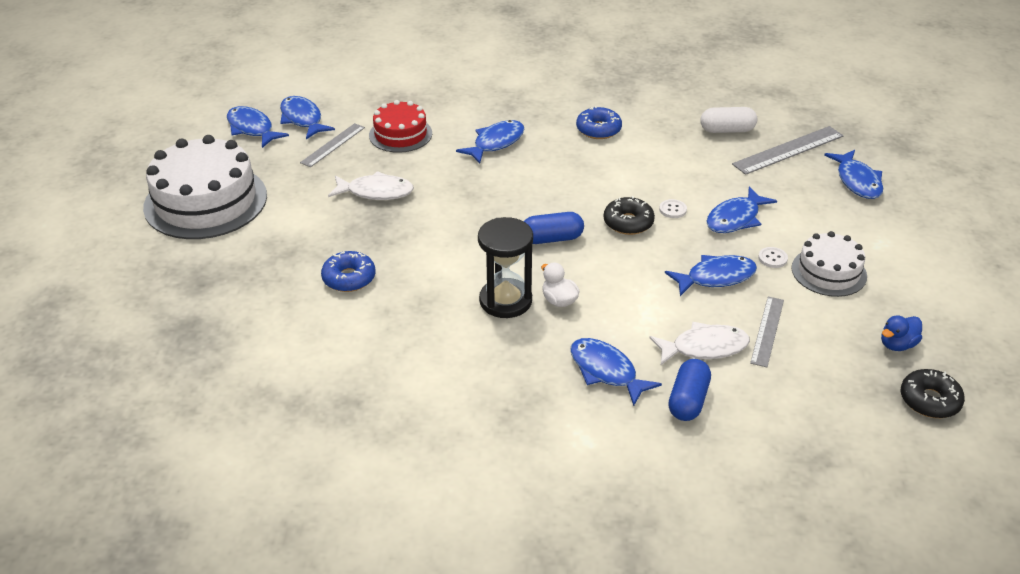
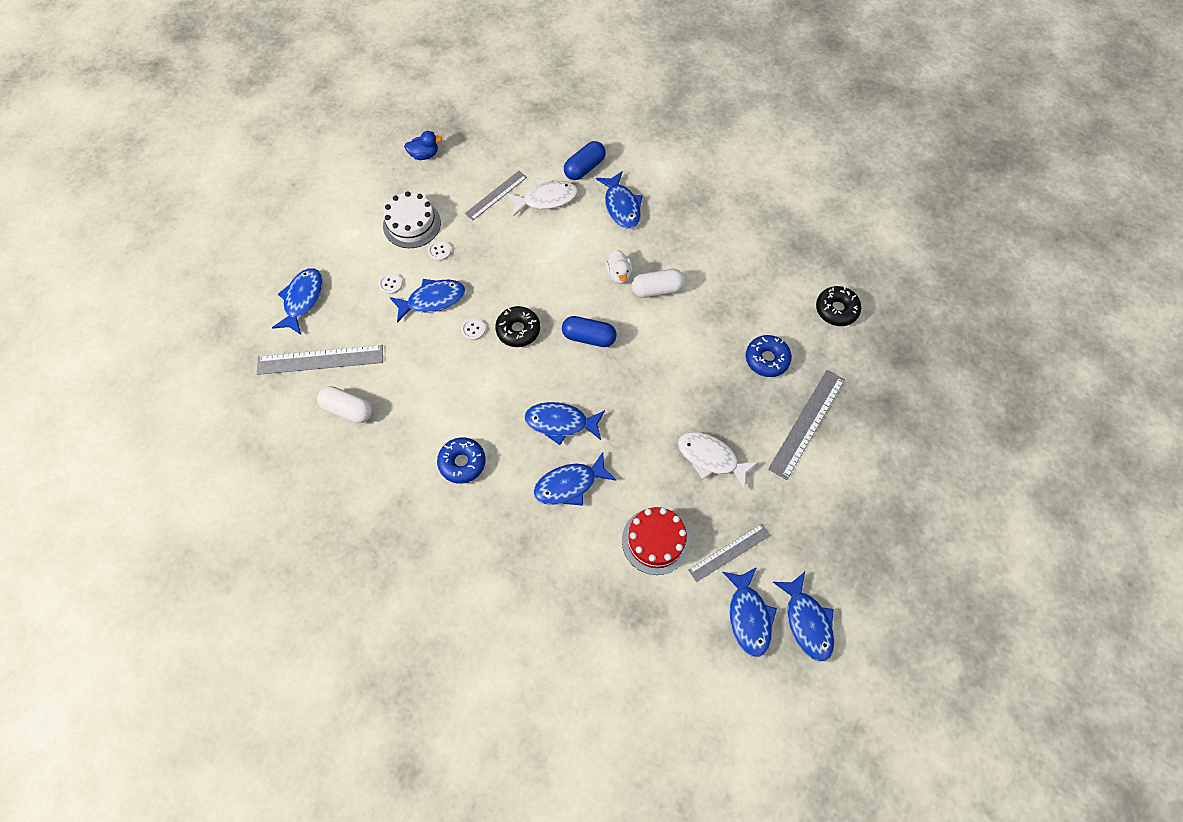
camera: 155 degrees left, 25 degrees up
(205, 201) = (872, 511): white cake -> none
(287, 241) = (806, 423): none -> grey ruler
(505, 301) = (657, 289): black hourglass -> white capsule
(704, 347) = (546, 199): white fish -> white fish turned 150 degrees clockwise
(716, 277) = (493, 250): blue fish -> blue fish (560, 423)
(790, 217) = (390, 284): none -> white button
(929, 400) = (444, 115): black donut -> black donut (836, 310)

